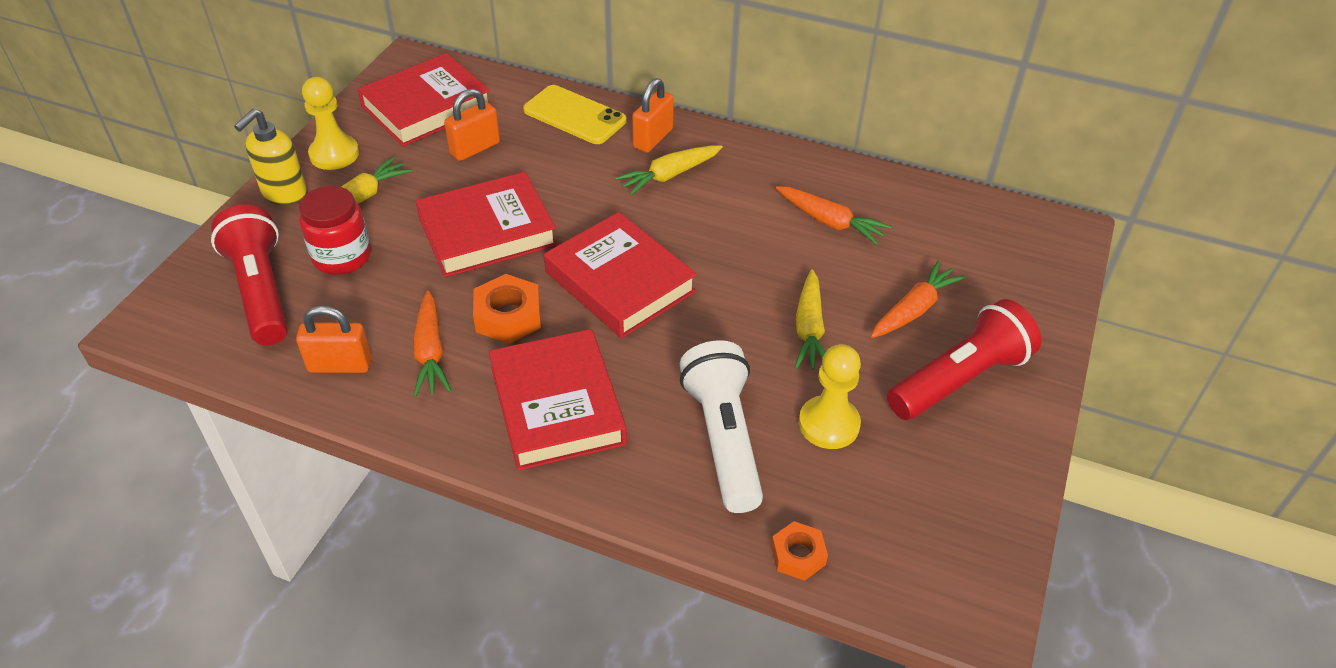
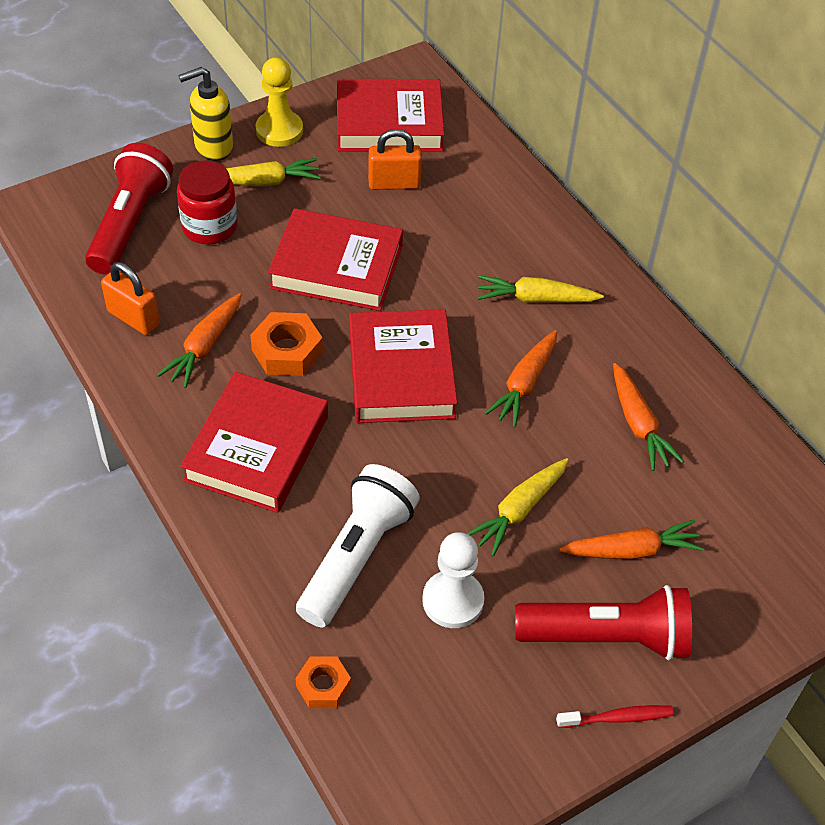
camera: 35 degrees right, 5 degrees up
(574, 115) = (506, 196): yellow phone -> none
(653, 138) = (555, 255): orange padlock -> none
(722, 239) = (524, 384): none -> orange carrot
(829, 424) = (453, 601): yellow pawn -> white pawn
(1024, 430) = (617, 718): none -> red toothbrush

